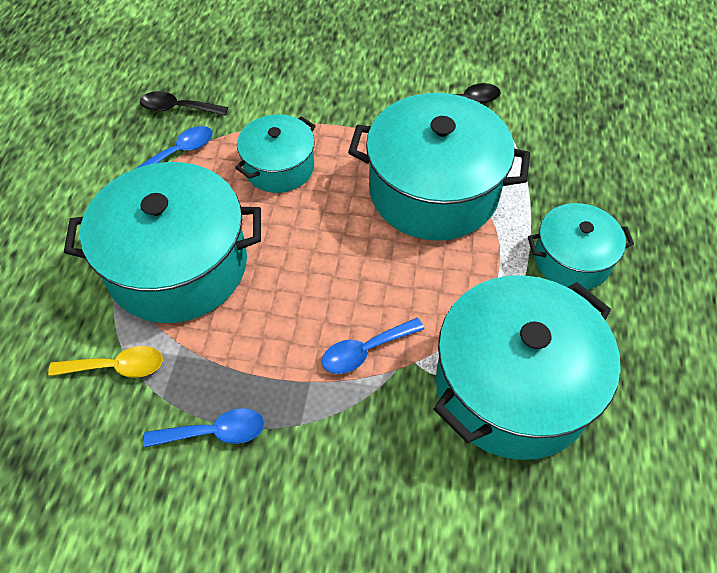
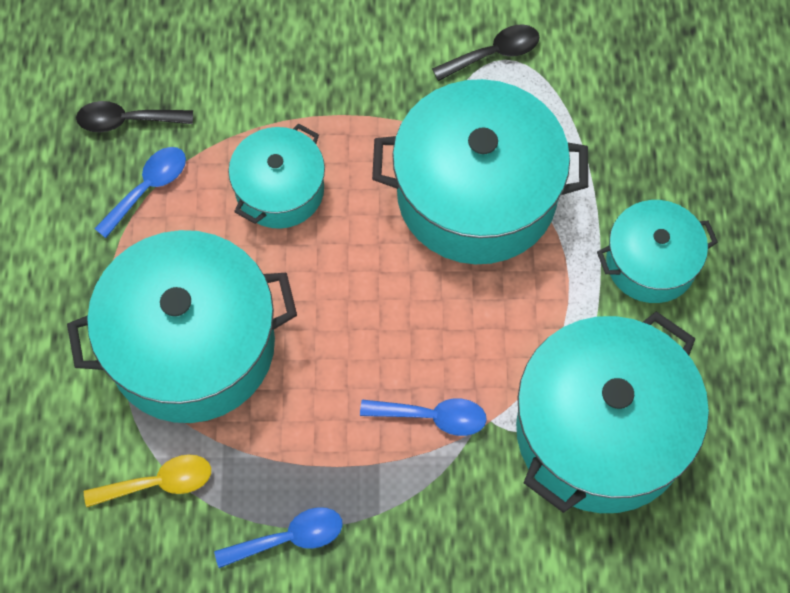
camera: 10 degrees left, 10 degrees up
(365, 351) = (433, 417): blue spoon -> blue spoon turned 135 degrees counterclockwise

